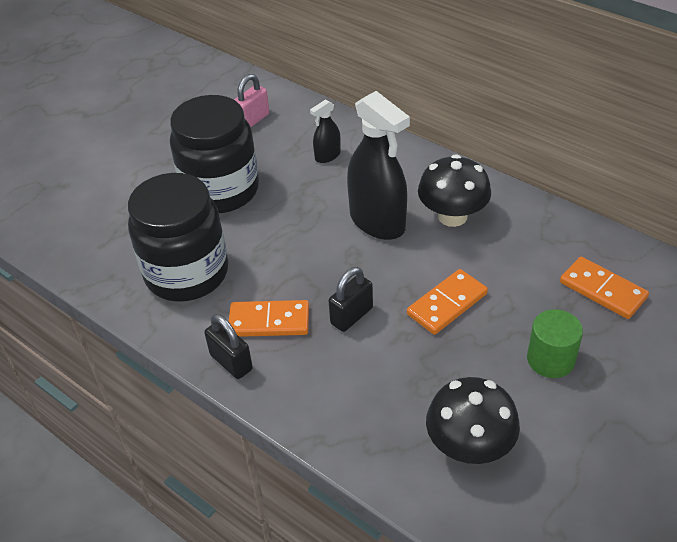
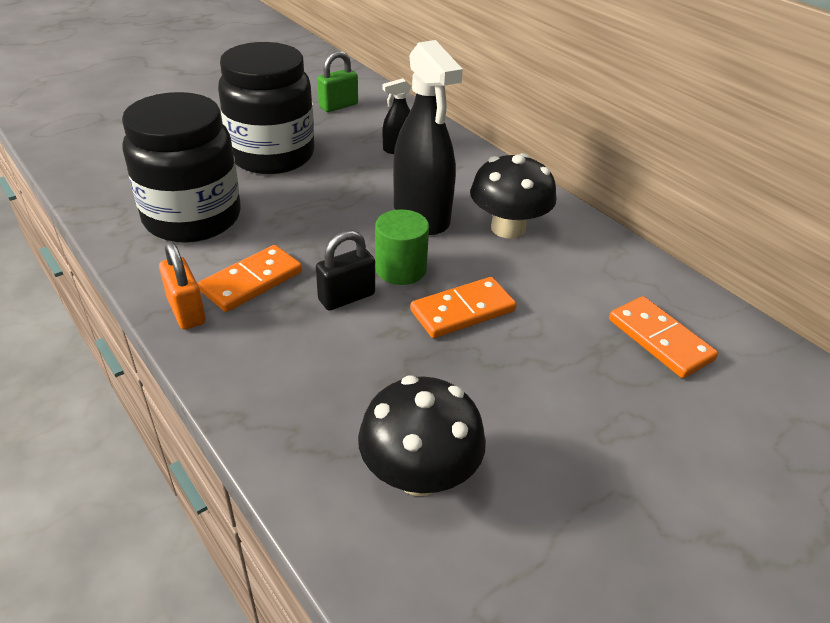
camera: 10 degrees right, 5 degrees down
(231, 362) = (186, 311): black padlock -> orange padlock
(253, 120) = (338, 106): pink padlock -> green padlock
(269, 321) = (252, 281): orange domino -> orange domino turned 60 degrees counterclockwise
(550, 359) = (565, 399): green cylinder -> green cylinder (400, 269)

